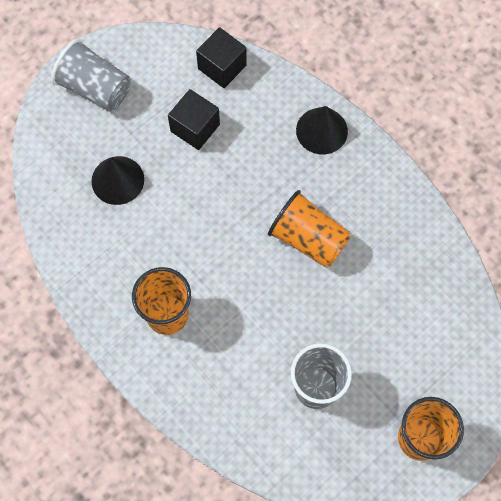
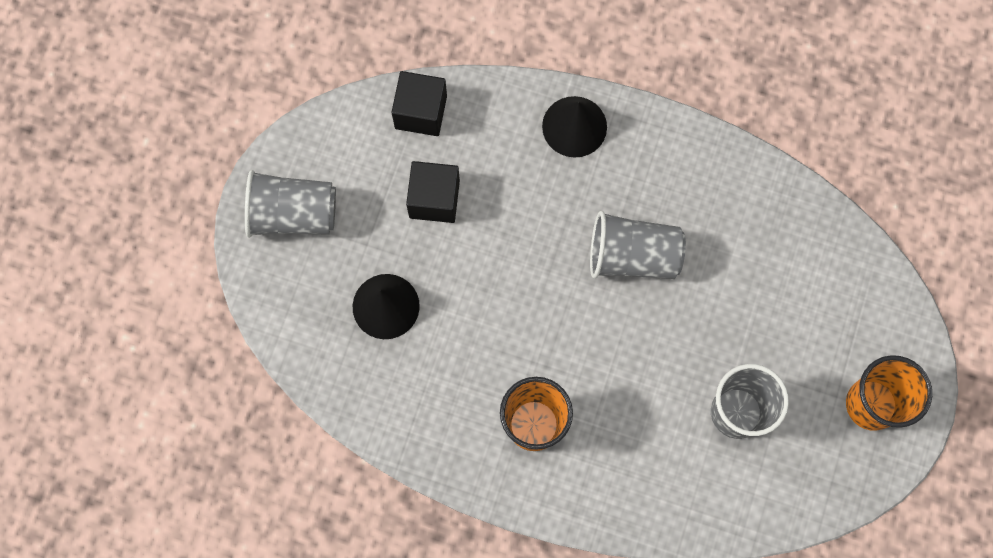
camera: 30 degrees left, 5 degrees up
(308, 239) = (632, 256): orange cup -> grey cup

